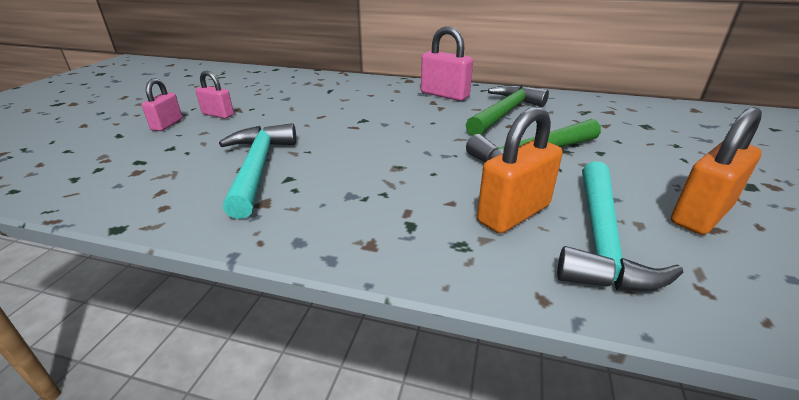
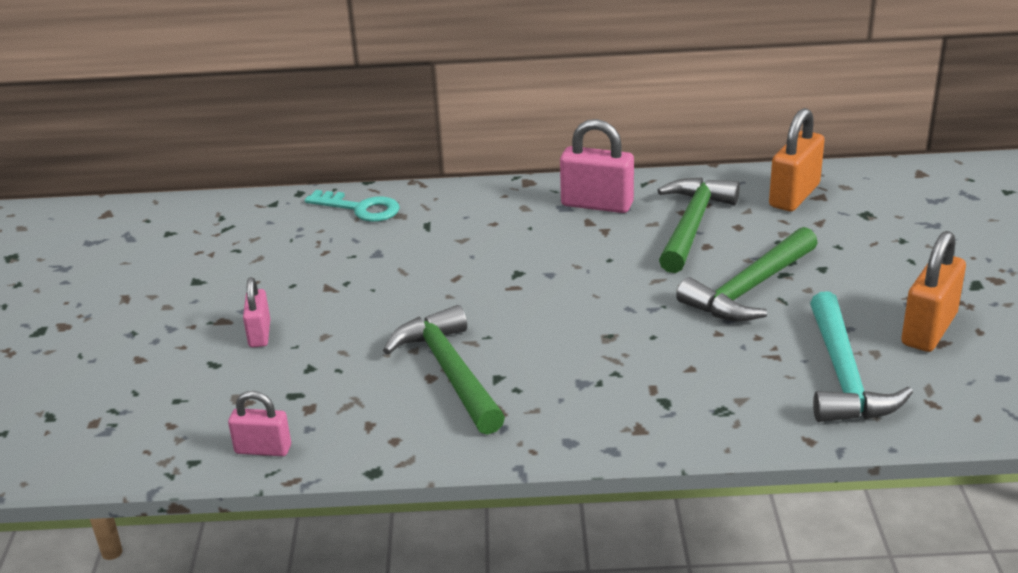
camera: 15 degrees left, 0 degrees up
(218, 114) = (311, 303): pink padlock -> pink padlock (263, 449)
(258, 168) = (450, 372): turquoise hammer -> green hammer
(299, 79) = (360, 208): none -> turquoise key
(513, 213) = (757, 367): orange padlock -> orange padlock (794, 195)

